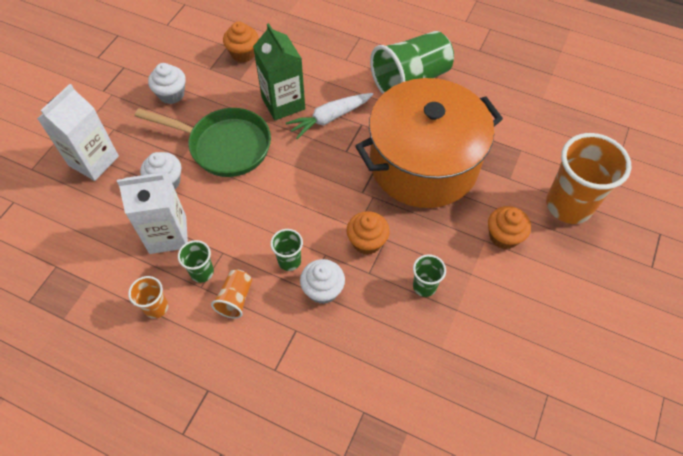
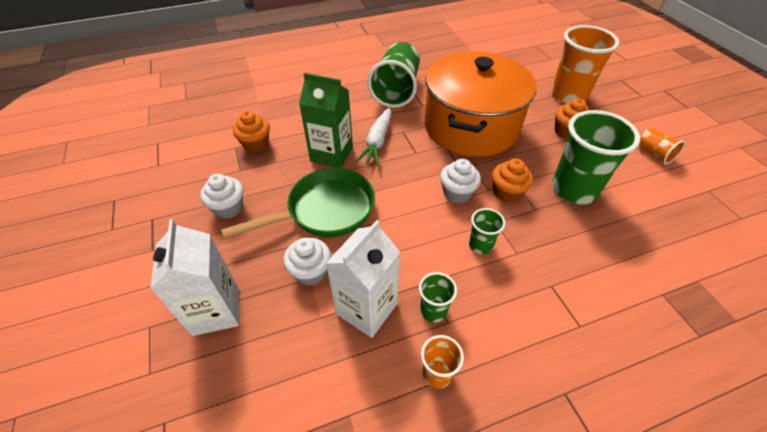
camera: 45 degrees left, 10 degrees down
(235, 299) = (484, 305): orange cup -> orange cup (654, 153)
(323, 290) = (527, 244): white cupcake -> white cupcake (457, 193)
(424, 286) = (573, 190): green cup -> green cup, size x2.09

